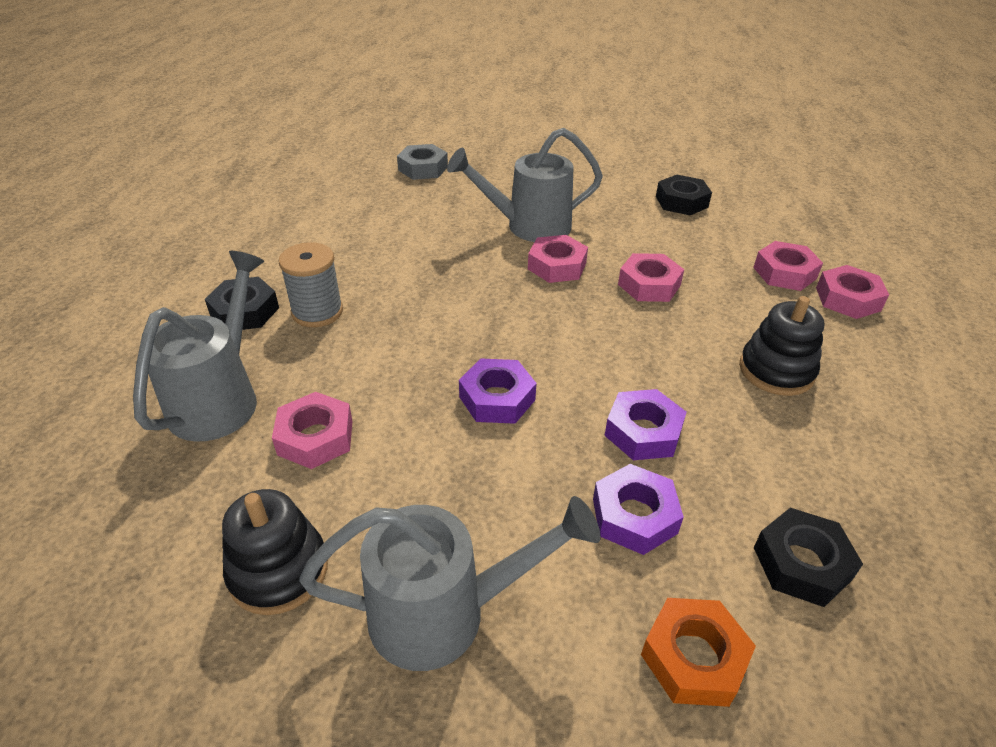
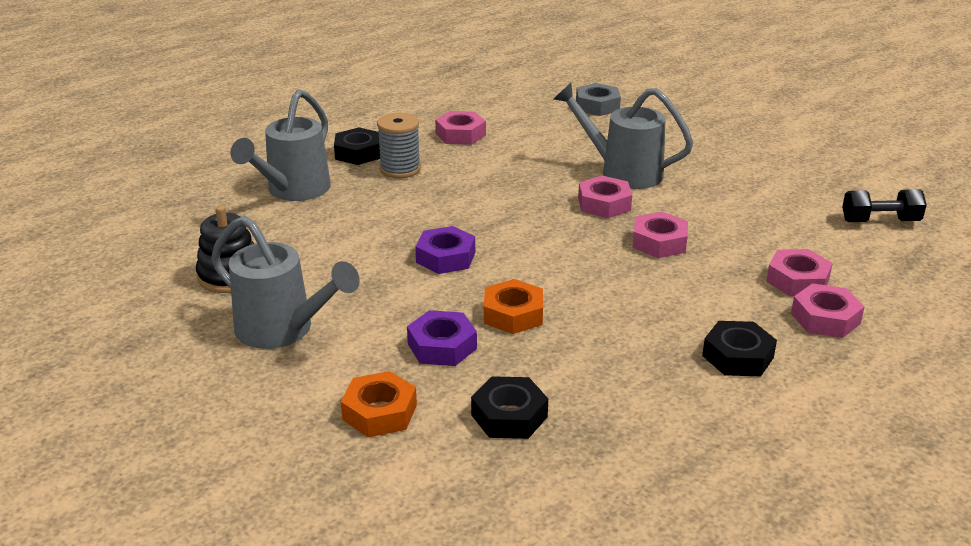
camera: 40 degrees right, 10 degrees down
(220, 397) = (293, 191): grey watering can -> grey watering can turned 150 degrees clockwise
(315, 437) = (317, 230): pink nut -> pink nut (460, 134)
(643, 432) = (513, 314): purple nut -> orange nut
(681, 202) = (791, 200): black nut -> black nut (737, 356)
(757, 195) = (880, 221): none -> black dumbbell
(776, 371) = (671, 329): black stacking toy -> none

